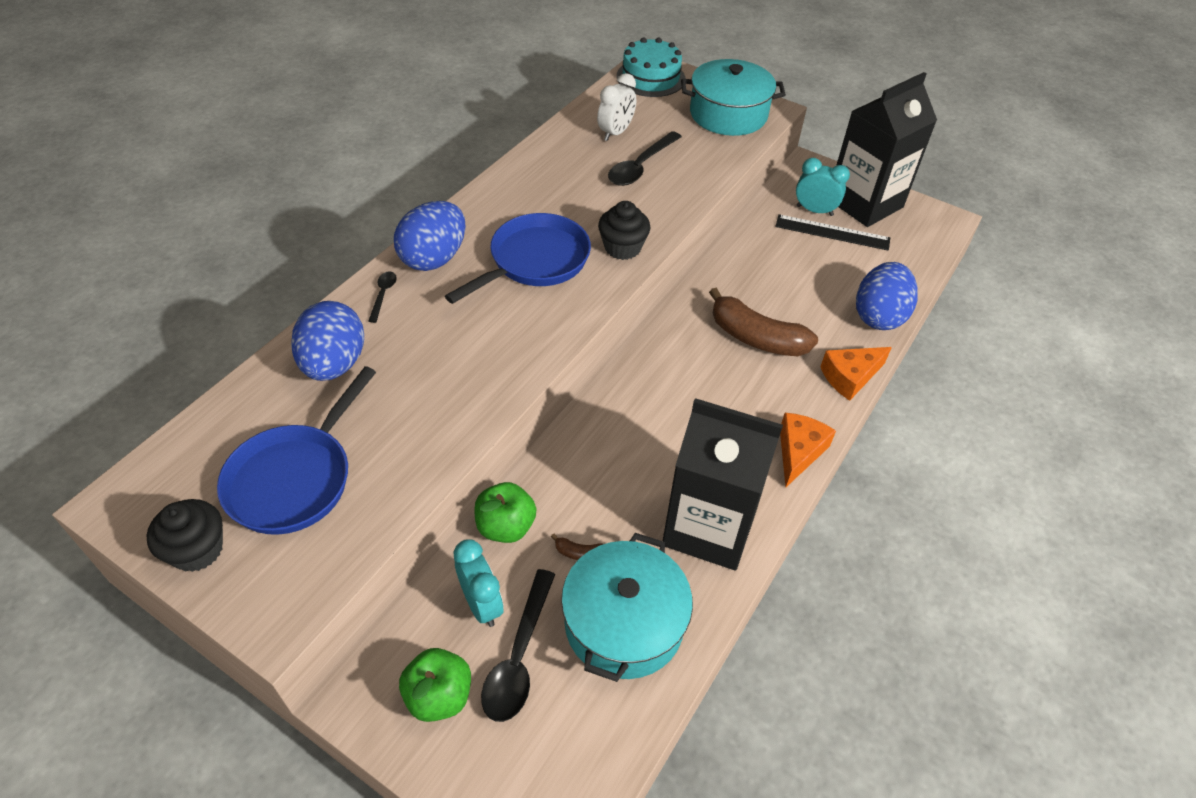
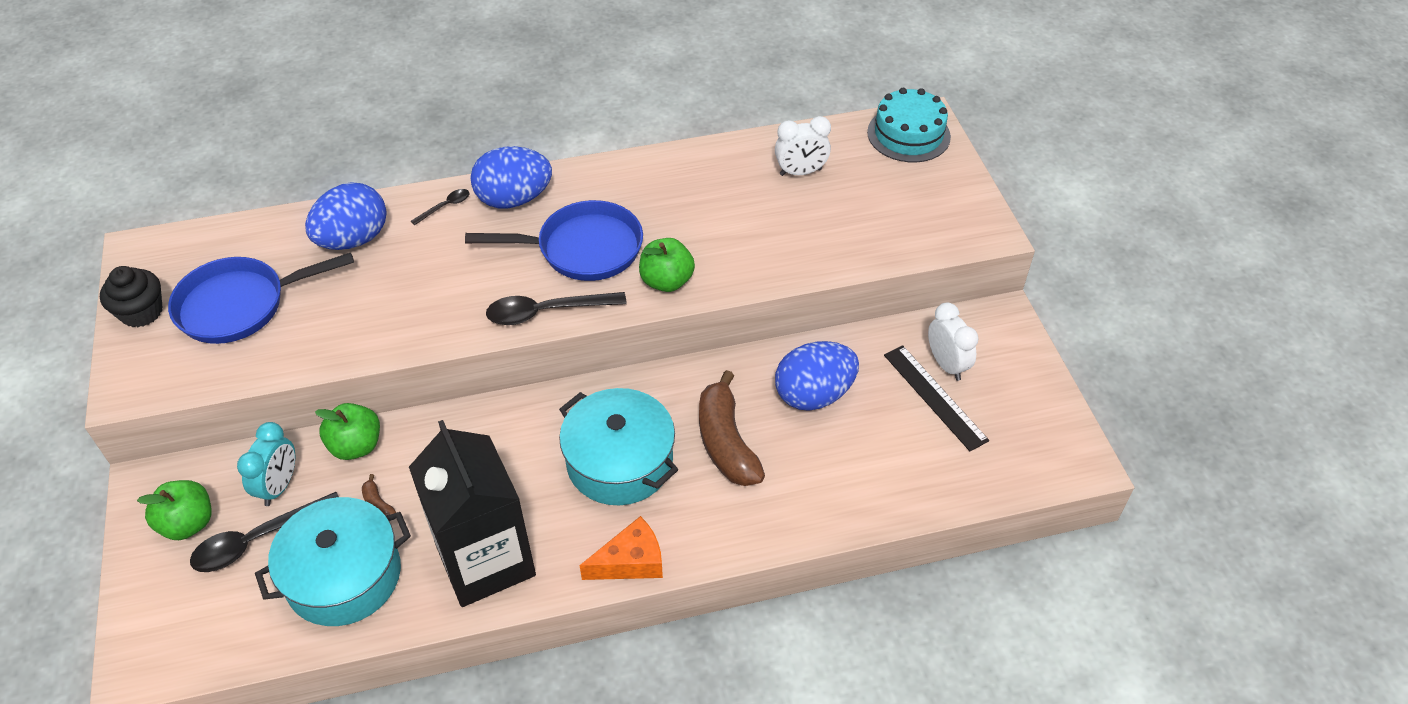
camera: 45 degrees right, 0 degrees up
(622, 248) = (666, 281): black cupcake -> green apple
(640, 166) = (780, 217): black spoon -> black spoon (547, 312)
(728, 114) = (936, 213): turquoise pot -> turquoise pot (619, 462)
(814, 210) = (946, 364): turquoise clock -> white clock
(850, 377) = (762, 536): orange cheese -> none
(864, 203) = (1012, 390): black carton -> none
(878, 316) = (868, 504): blue egg -> blue egg (814, 395)

